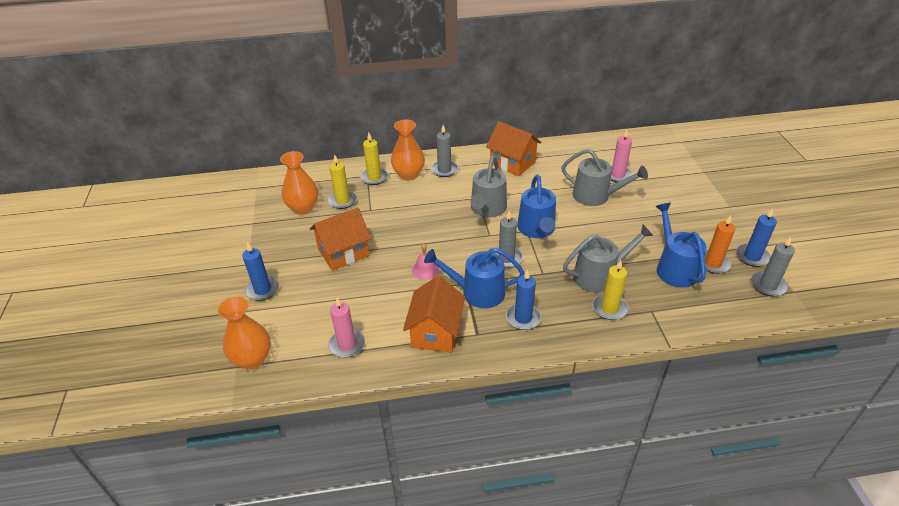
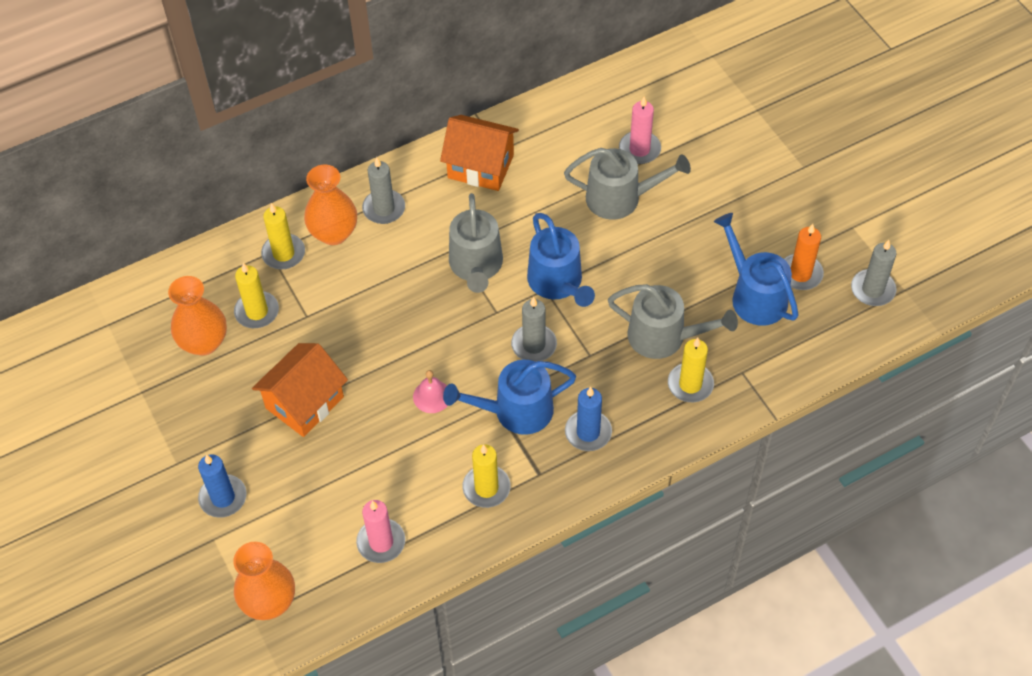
camera: 20 degrees left, 15 degrees up
(436, 332) = (486, 488): orange house -> yellow candle
(599, 275) = (663, 337): grey watering can -> grey watering can turned 60 degrees clockwise
(752, 257) = (846, 248): blue candle -> none

